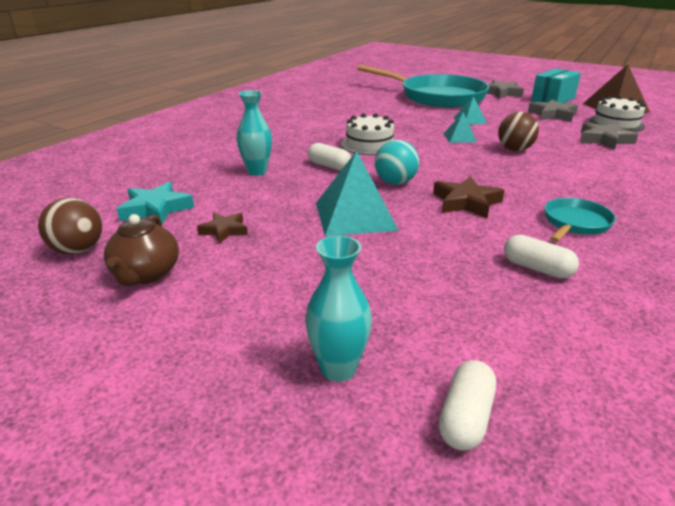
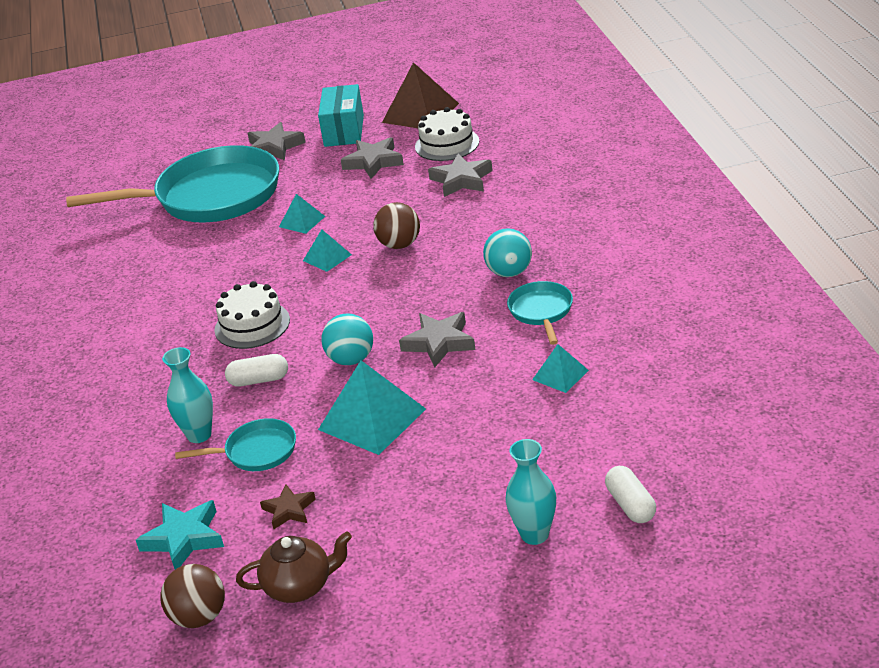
camera: 40 degrees left, 5 degrees up
(146, 274) = (300, 586): brown teapot -> brown teapot turned 60 degrees counterclockwise
(266, 194) = (256, 451): none -> turquoise pan
(466, 202) = (439, 343): brown star -> grey star
(537, 268) = (560, 375): white capsule -> turquoise pyramid
(578, 192) = (509, 272): none -> turquoise ball

